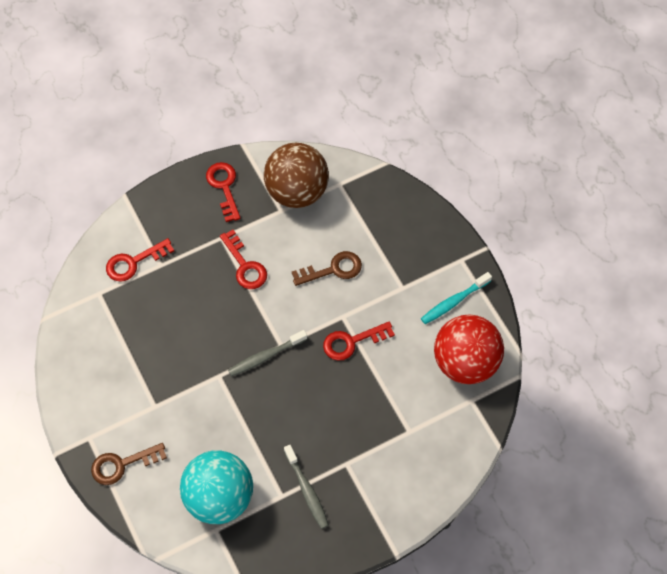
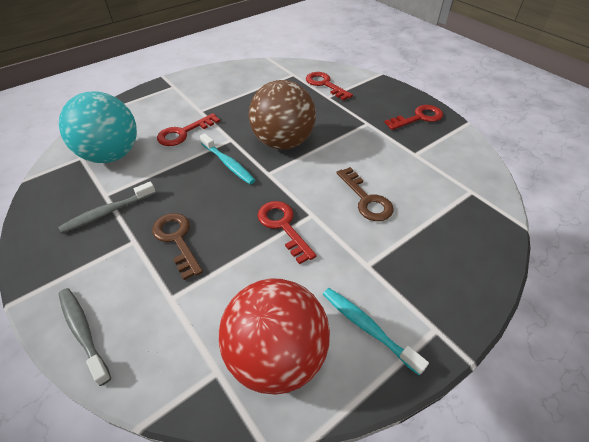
camera: 80 degrees right, 15 degrees down
(122, 464) = (150, 102): brown key -> brown key (177, 239)
(245, 265) = (345, 139): red key -> red key (183, 133)
(259, 381) = (228, 164): none -> turquoise toothbrush
(265, 356) = (254, 164): grey toothbrush -> grey toothbrush (83, 332)
(297, 191) = (442, 161): brown ball -> brown ball (283, 142)

